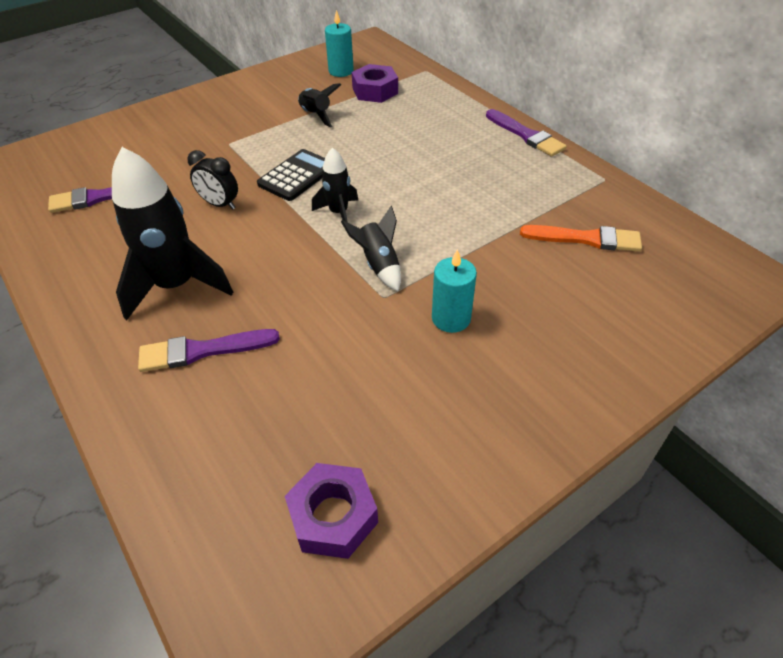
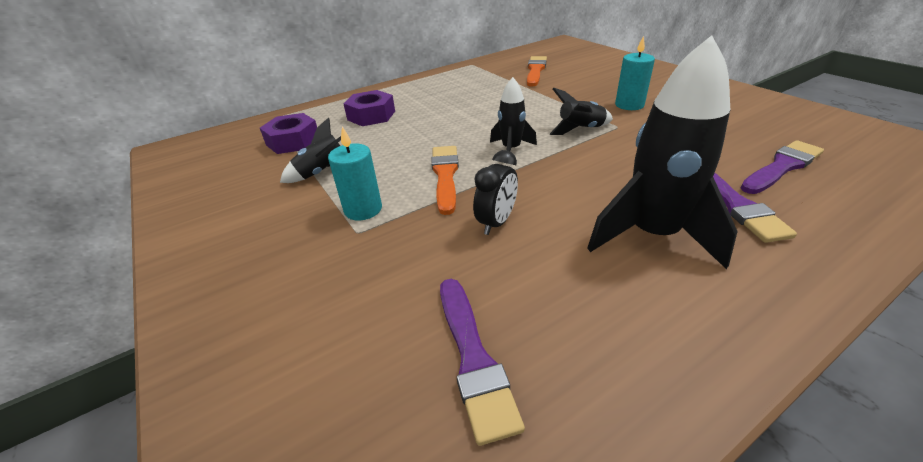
camera: 85 degrees left, 10 degrees down
(297, 176) = (445, 175): black calculator -> orange brush
(333, 516) = (832, 135): purple nut -> purple nut (371, 115)
(341, 71) = (228, 163): turquoise candle -> turquoise candle (363, 209)
(526, 135) = (410, 82): purple brush -> purple brush (782, 167)

